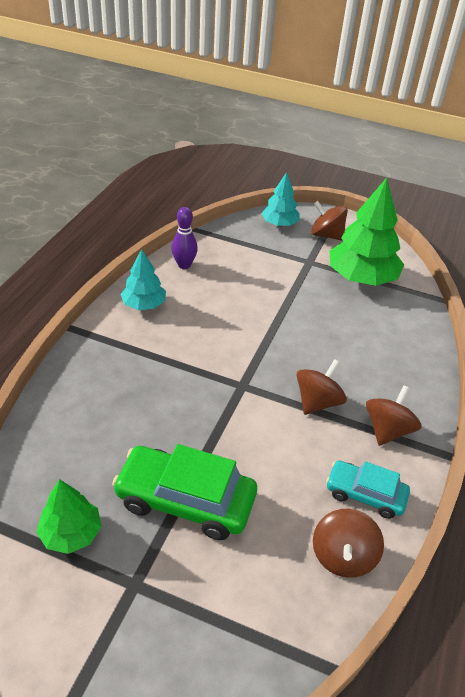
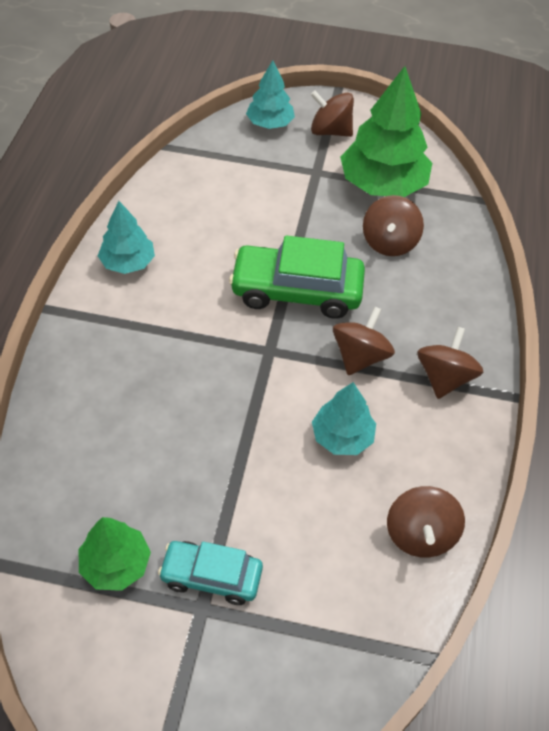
camera: 10 degrees left, 10 degrees up
(184, 265) = (164, 200): purple bowling pin -> none
(185, 501) = (235, 503): green car -> green car (296, 291)
(289, 463) = (342, 437): none -> turquoise tree
(359, 320) = (389, 242): none -> brown spinning top
(365, 494) = (432, 459): turquoise car -> turquoise car (211, 577)

